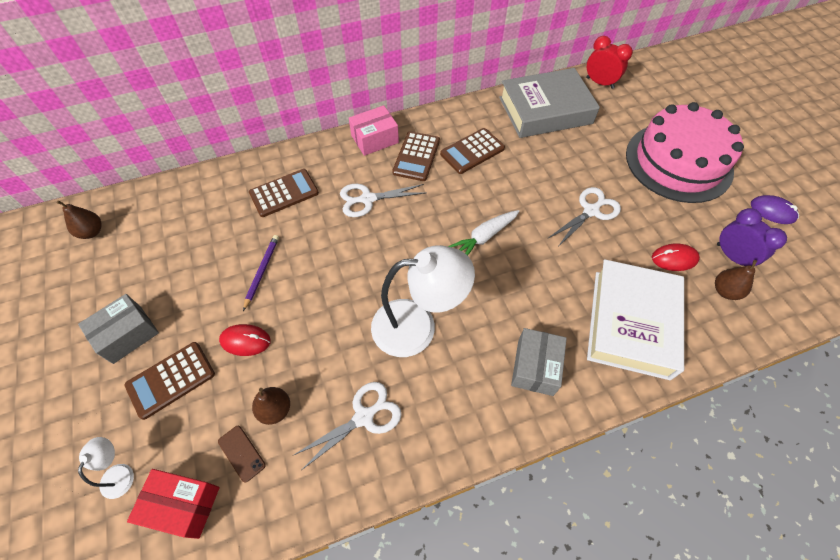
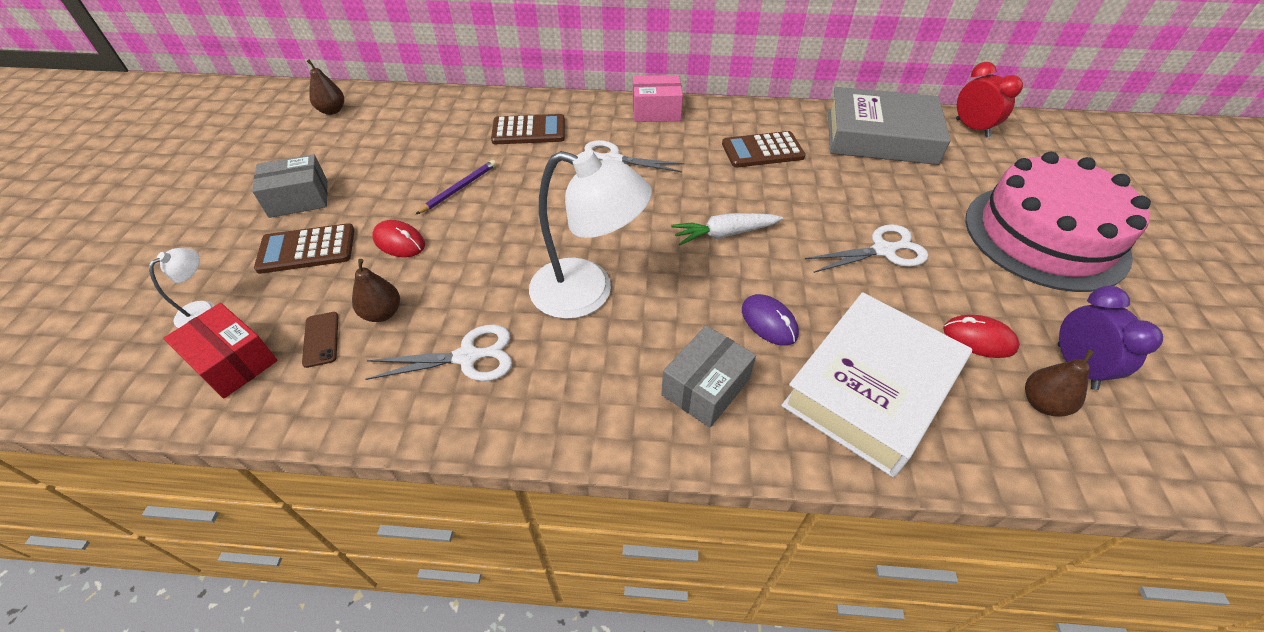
camera: 25 degrees right, 10 degrees down
(416, 156) = (693, 138): brown calculator -> none
(772, 211) = (1176, 335): purple mouse -> purple mouse (769, 322)

